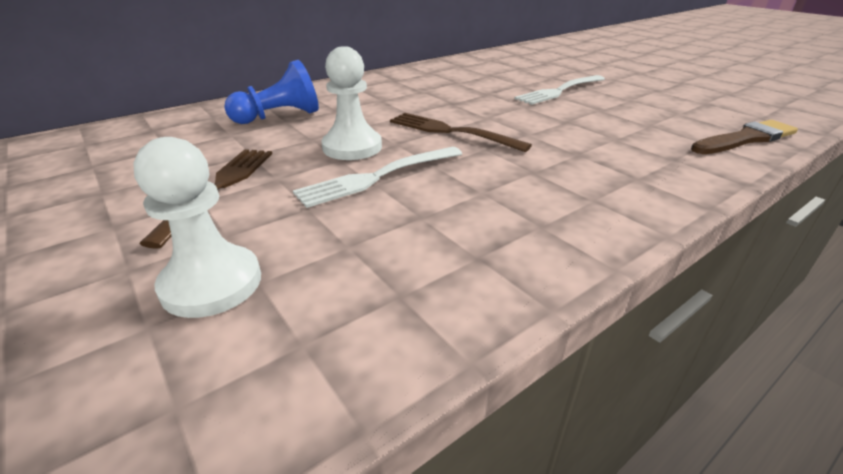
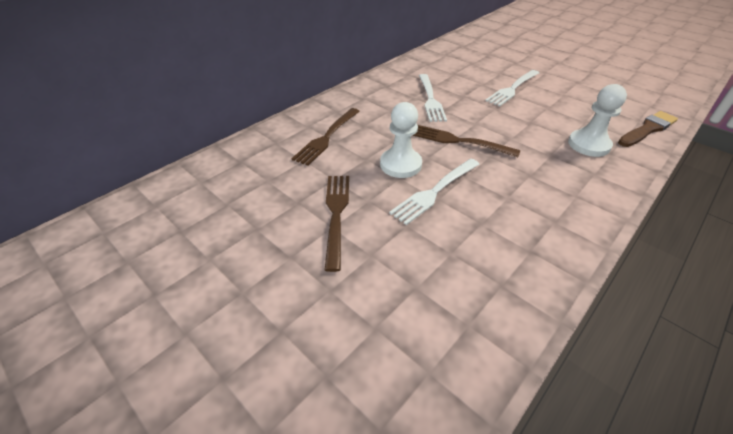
camera: 10 degrees left, 10 degrees up
(212, 283) = (390, 293): white pawn -> white pawn (588, 145)
(279, 117) = (327, 137): blue pawn -> brown fork
(441, 93) = (430, 99): none -> white fork

